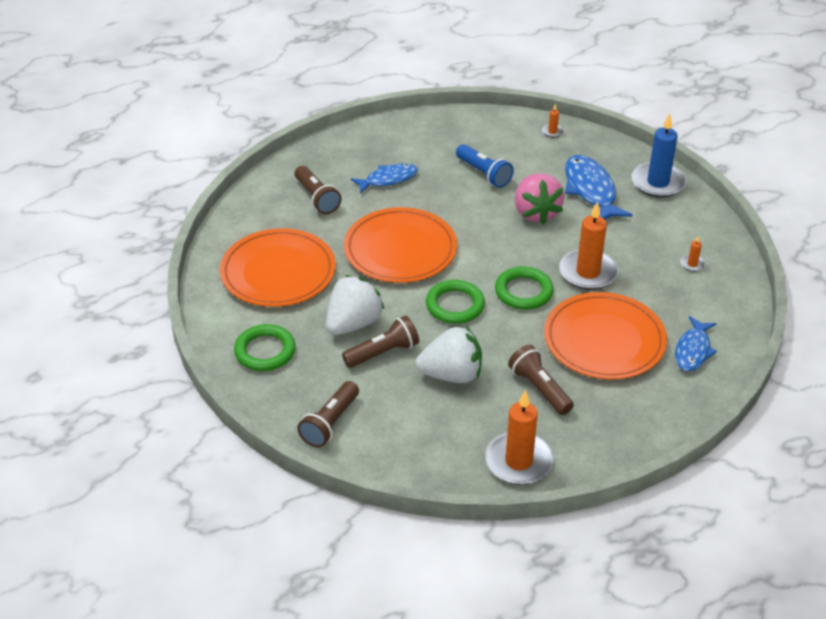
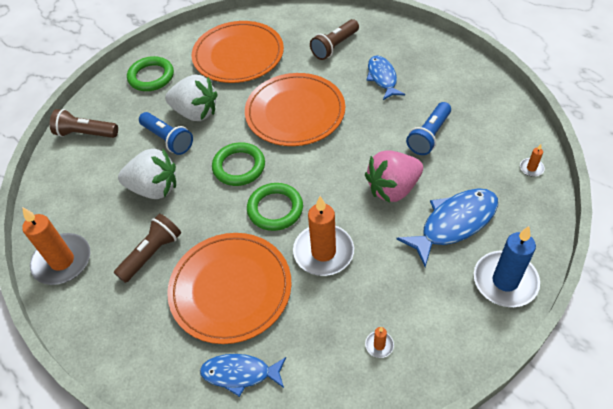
camera: 75 degrees right, 10 degrees up
(383, 353) = (168, 139): brown flashlight -> blue flashlight
(388, 179) = (382, 78): blue fish -> blue fish turned 150 degrees counterclockwise
(451, 374) = (154, 188): white strawberry -> white strawberry turned 60 degrees counterclockwise

